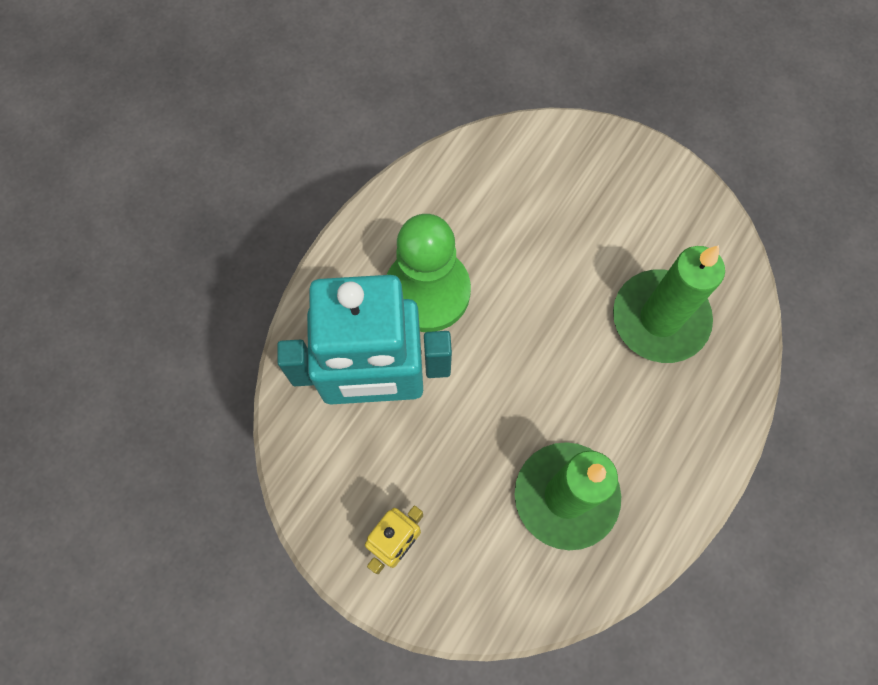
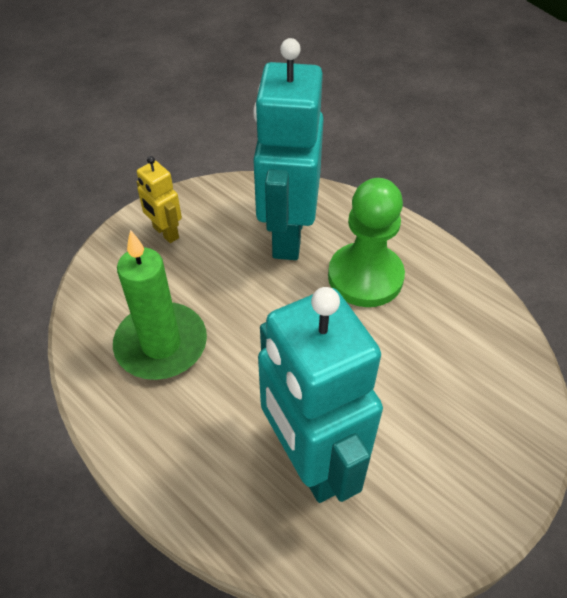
camera: 100 degrees right, 20 degrees down
(660, 318) = (310, 461): green candle -> turquoise robot

